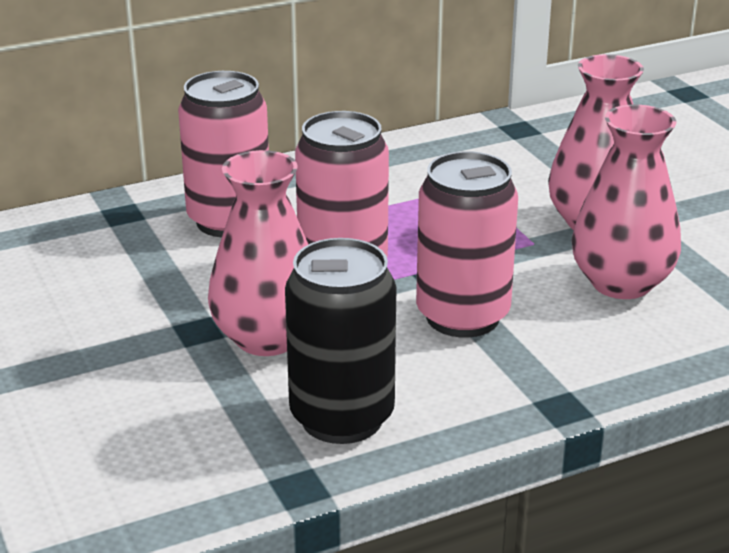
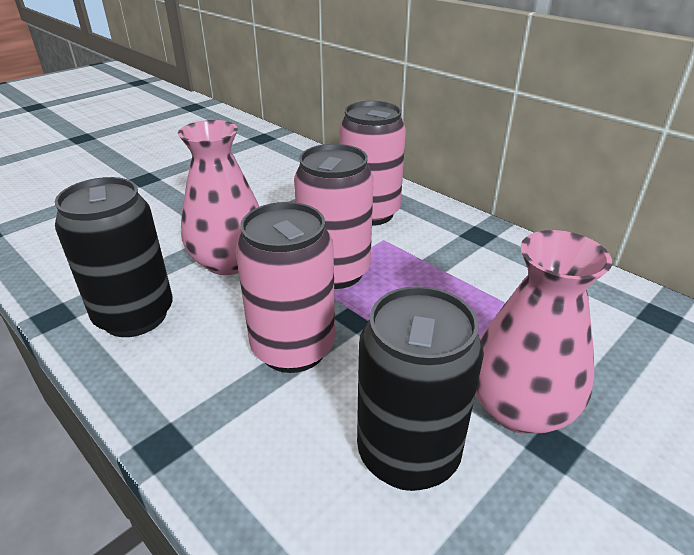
camera: 70 degrees right, 5 degrees up
(621, 283) = (408, 454): pink vase -> black can

